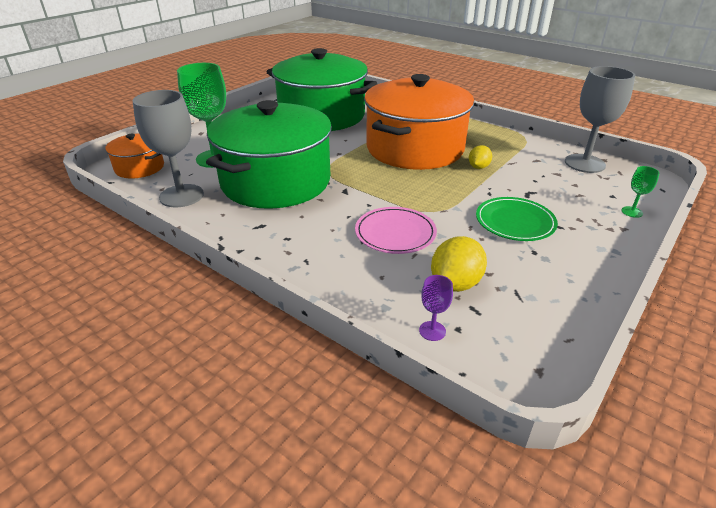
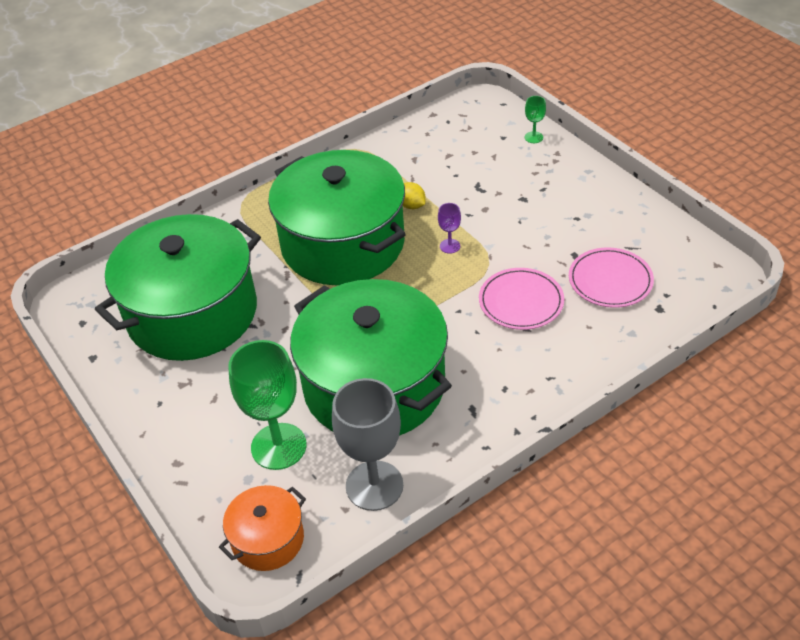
camera: 70 degrees left, 10 degrees up
(415, 148) = (343, 244): orange pot -> green pot
(432, 331) = (666, 310): purple goblet -> purple goblet (450, 246)
(455, 284) = (610, 280): yellow lemon -> pink plate
(515, 222) = (527, 214): green plate -> none
(584, 163) = (436, 130): grey goblet -> none

